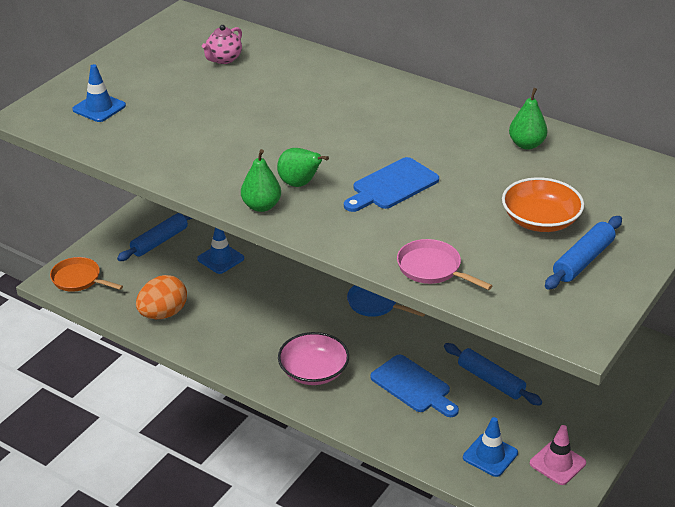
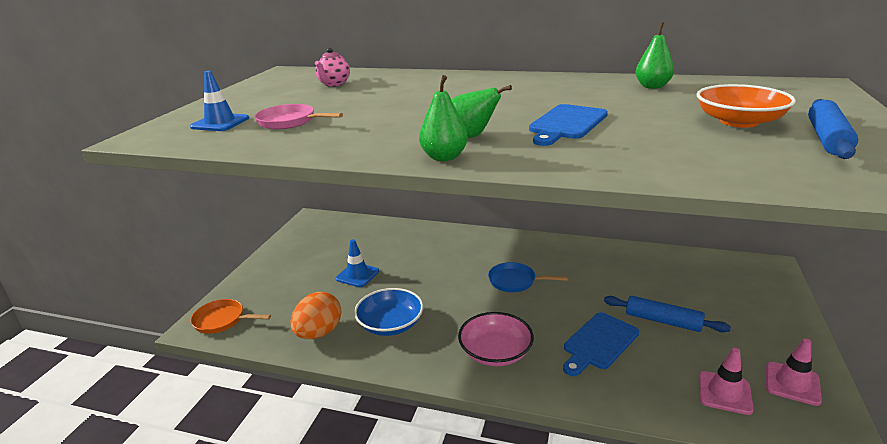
camera: 15 degrees left, 10 degrees down
(159, 241) = (295, 273): blue rolling pin -> none
(231, 321) = (390, 324): none -> blue bowl
(413, 386) = (599, 343): blue cutting board -> blue cutting board turned 105 degrees clockwise
(432, 269) = (690, 170): pink pan -> pink pan (290, 122)
(490, 455) = (724, 393): blue traffic cone -> pink traffic cone

